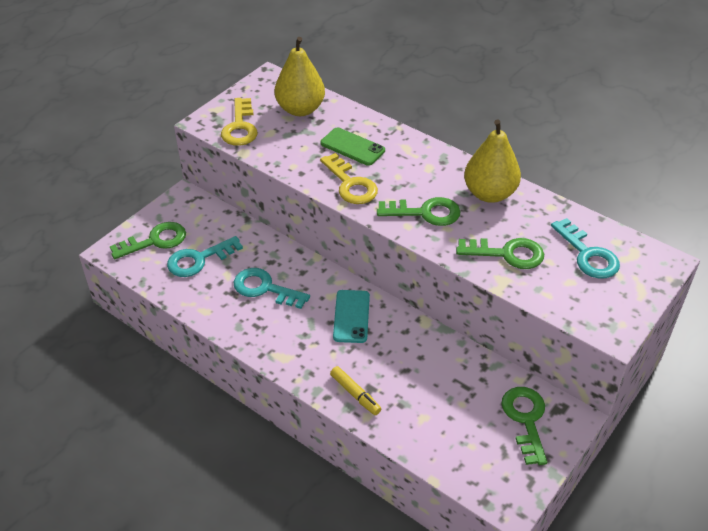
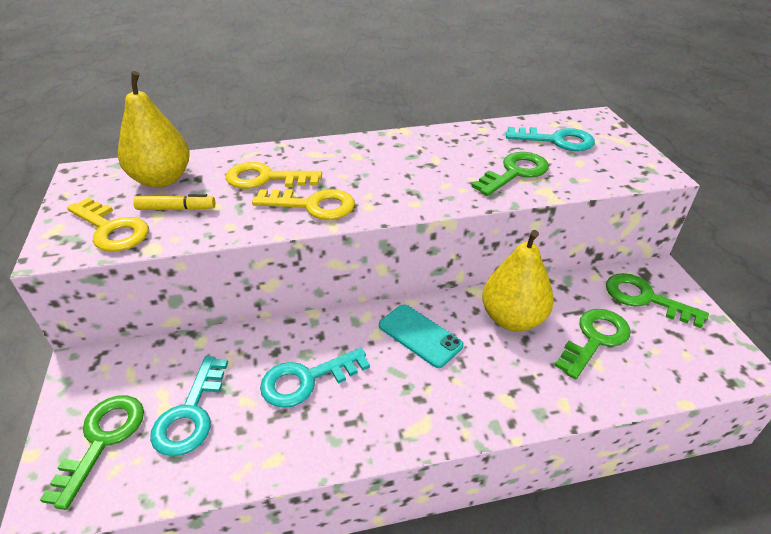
camera: 50 degrees left, 5 degrees down
(352, 147) = (265, 178): green phone -> yellow key
(355, 394) = (527, 396): yellow marker -> yellow marker (176, 209)
(425, 213) = (411, 185): green key -> green key (595, 339)
(489, 194) = (431, 145): yellow pear -> yellow pear (512, 319)

